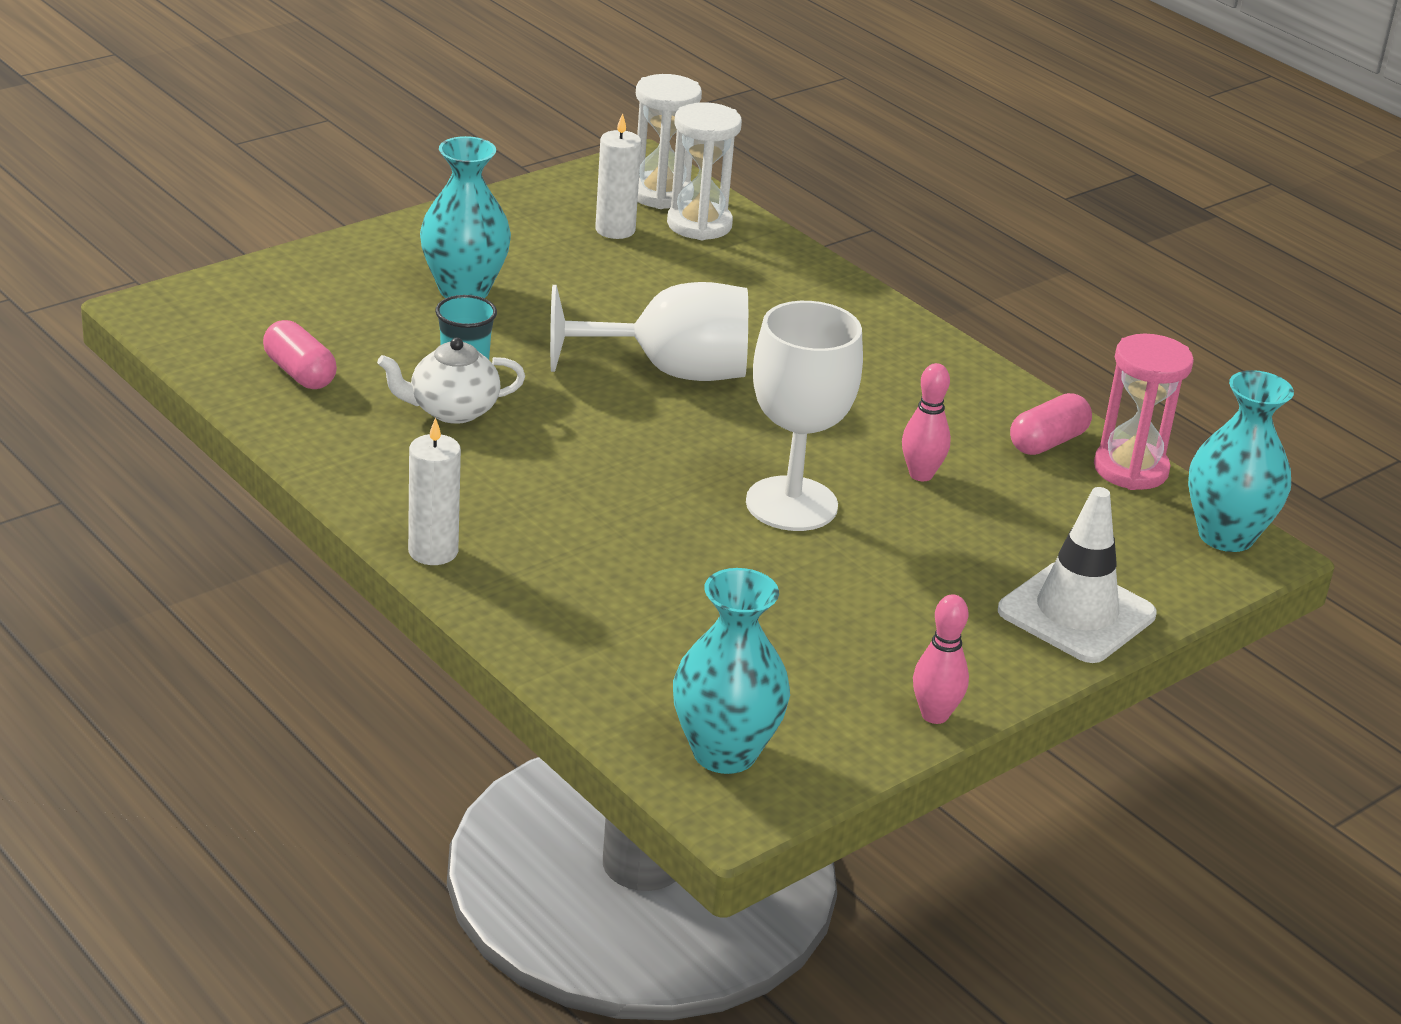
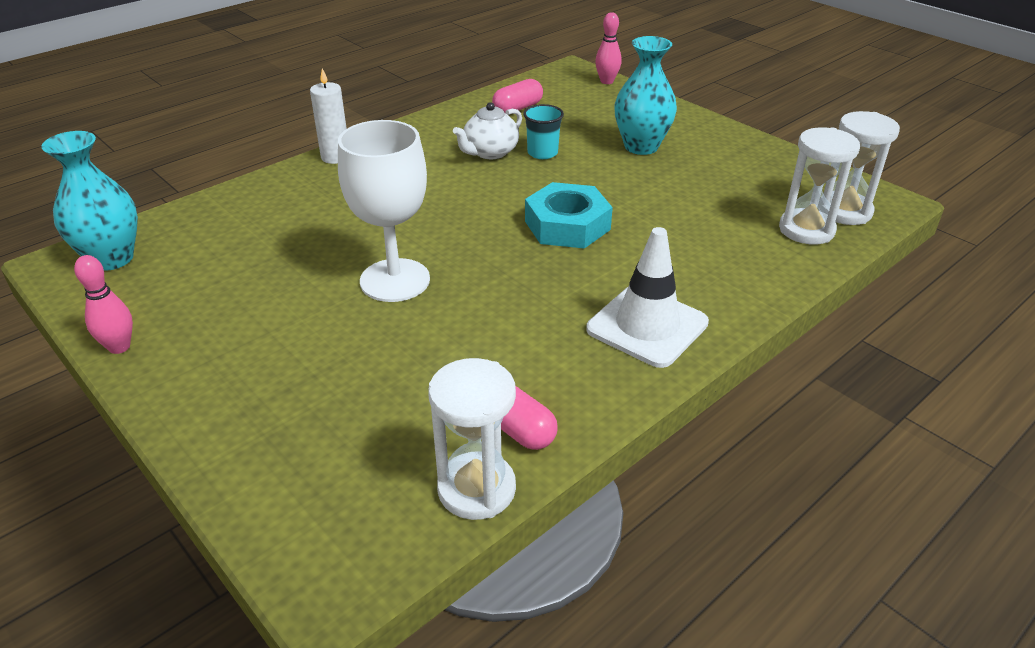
camera: 90 degrees right, 5 degrees up
(452, 410) = (490, 152): white teapot -> white teapot turned 120 degrees counterclockwise
(615, 230) = (768, 195): white candle -> none
(671, 371) = (567, 225): white goblet -> turquoise nut
(921, 474) = (445, 345): pink bowling pin -> pink bowling pin (607, 81)
(1076, 613) = (234, 433): white traffic cone -> white traffic cone (647, 326)
(1130, 469) = (476, 489): pink hourglass -> white hourglass
(1226, 536) = (356, 562): turquoise vase -> none

